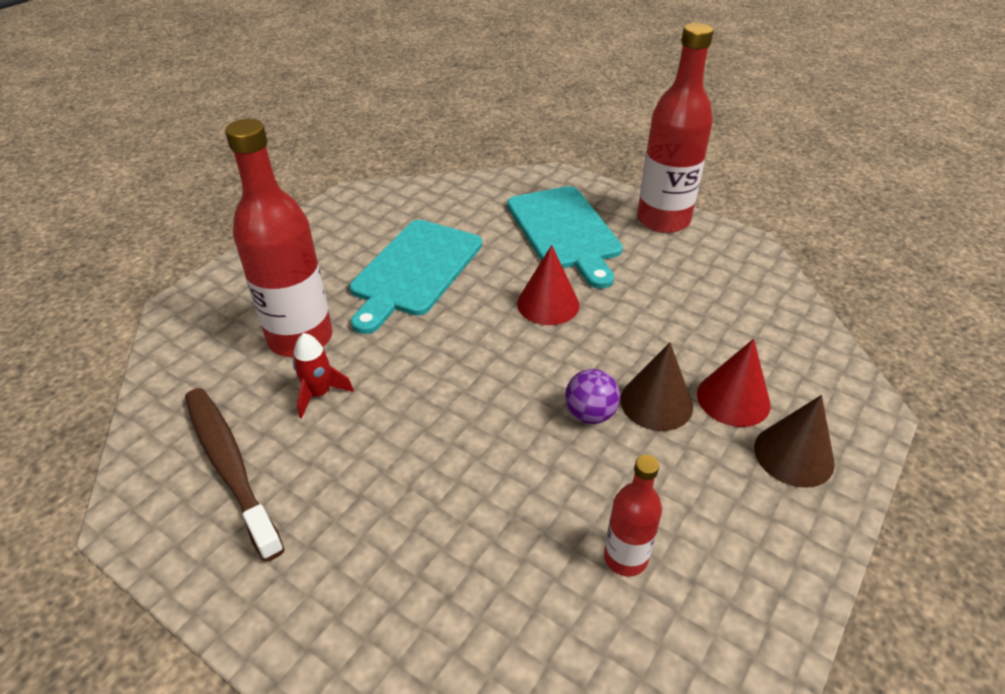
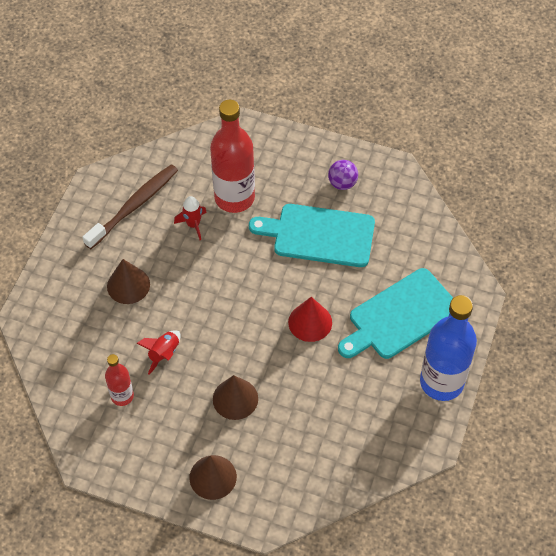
camera: 75 degrees right, 15 degrees up
(393, 505) = (128, 285): none -> brown cone
(553, 478) = (164, 354): none -> red rocket
(590, 414) = (216, 364): purple ball -> purple ball (342, 183)
(663, 220) = (441, 382): red bottle -> blue bottle
(733, 399) = (251, 442): red cone -> none

